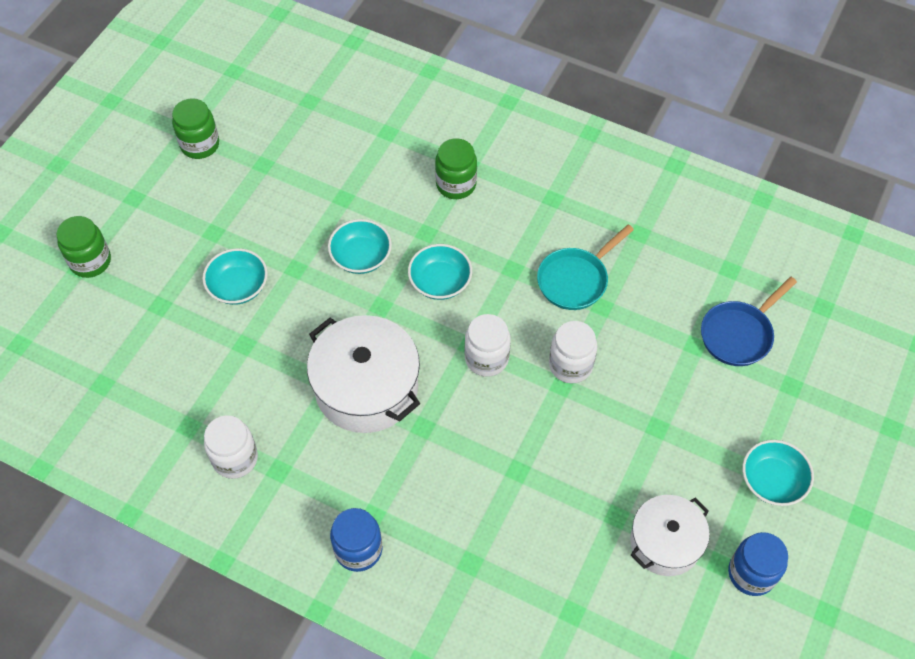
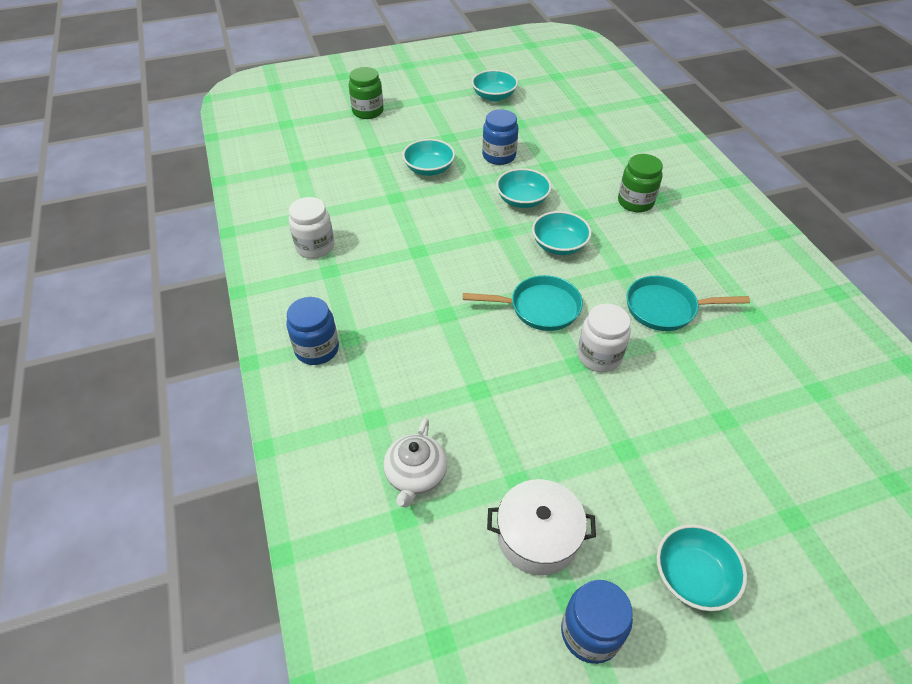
camera: 45 degrees right, 10 degrees down
(200, 145) = (494, 96): green jar -> turquoise bowl
(286, 220) = (499, 156): none -> blue jar
(366, 387) = (438, 267): white pot -> none
(486, 358) = (539, 308): white jar -> turquoise pan
(547, 577) = (415, 475): none -> white teapot
(739, 334) = (779, 441): blue pan -> none

